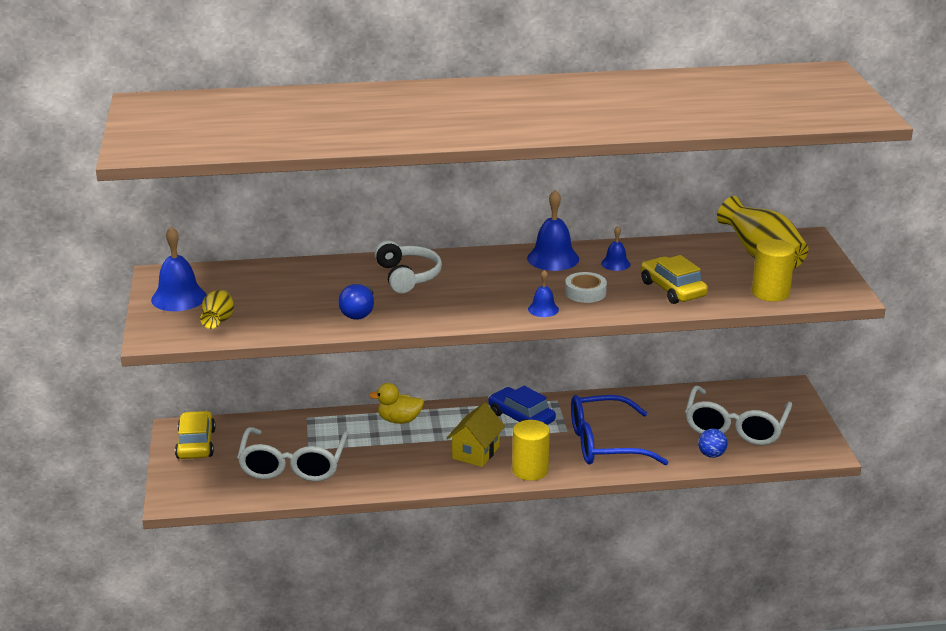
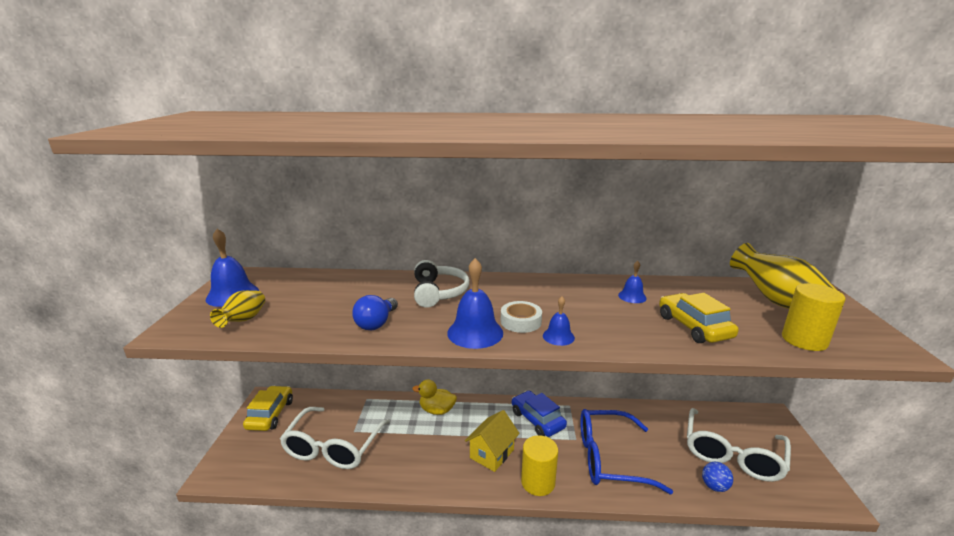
camera: 10 degrees right, 5 degrees down
(553, 258) = (573, 287): blue bell -> blue bell (475, 332)
(585, 292) = (603, 322): white tape -> white tape (520, 321)

